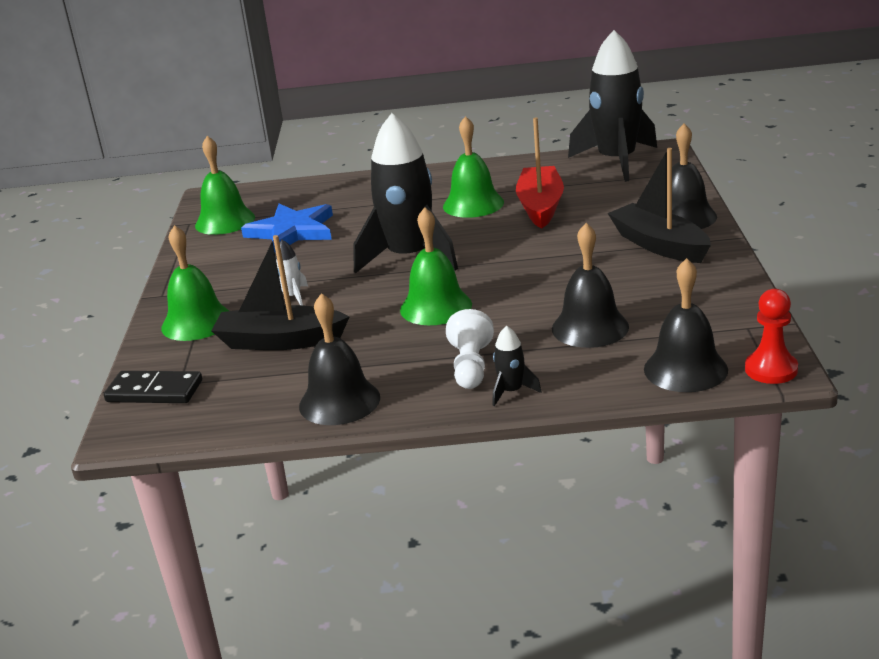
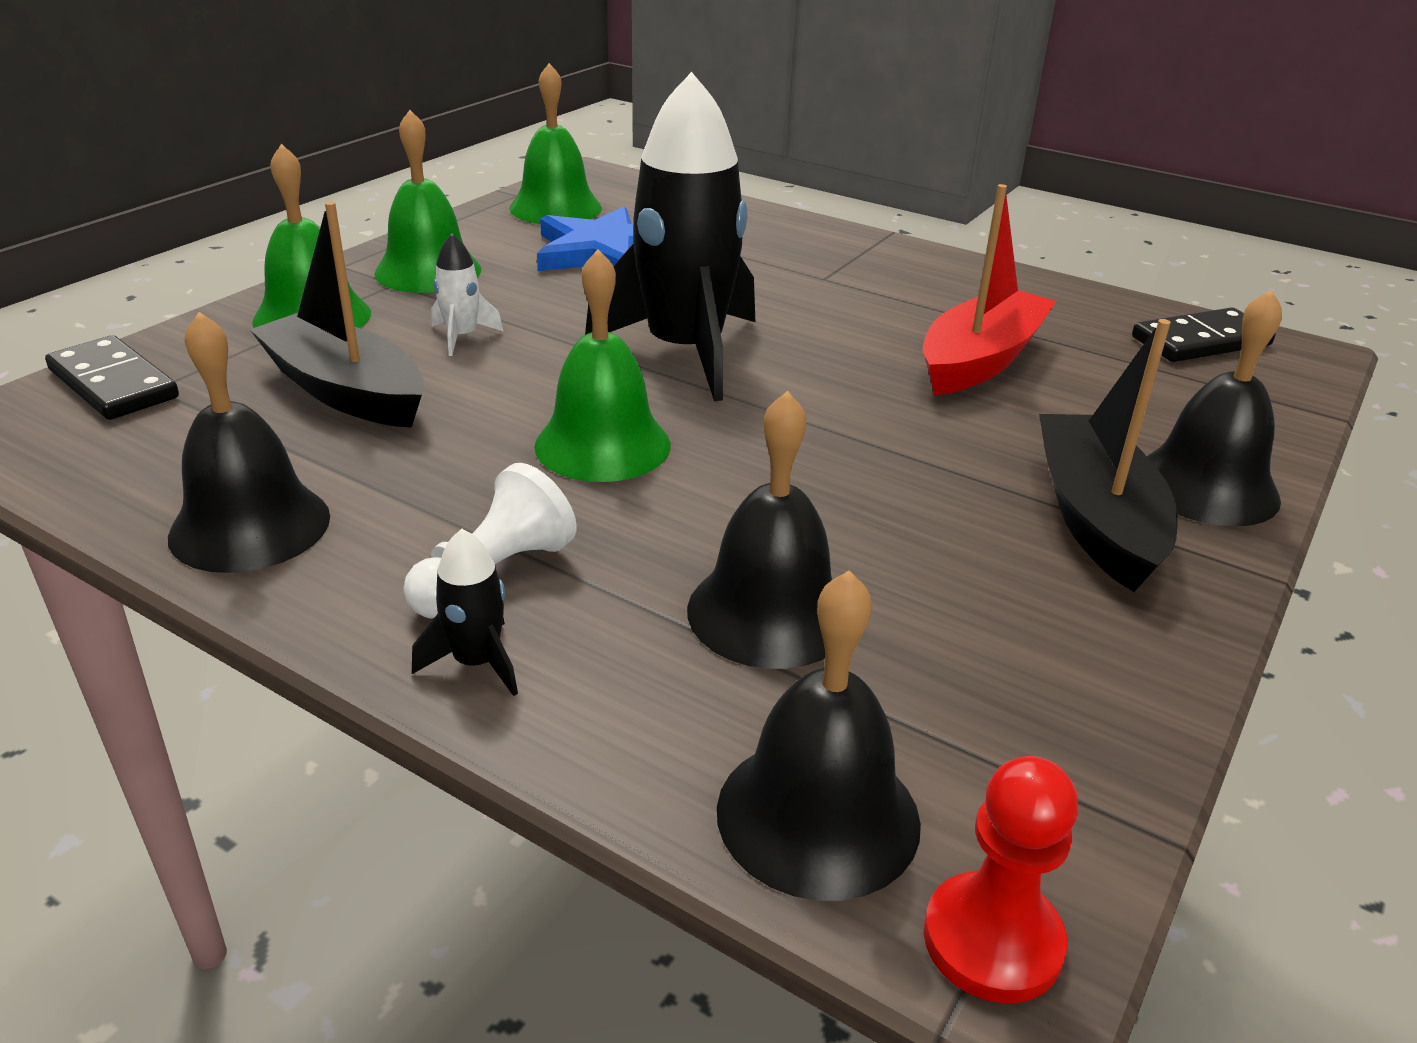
camera: 30 degrees right, 5 degrees up
(473, 204) = (885, 314): green bell -> green bell (428, 271)
(617, 161) = (1201, 341): black rocket -> black domino

